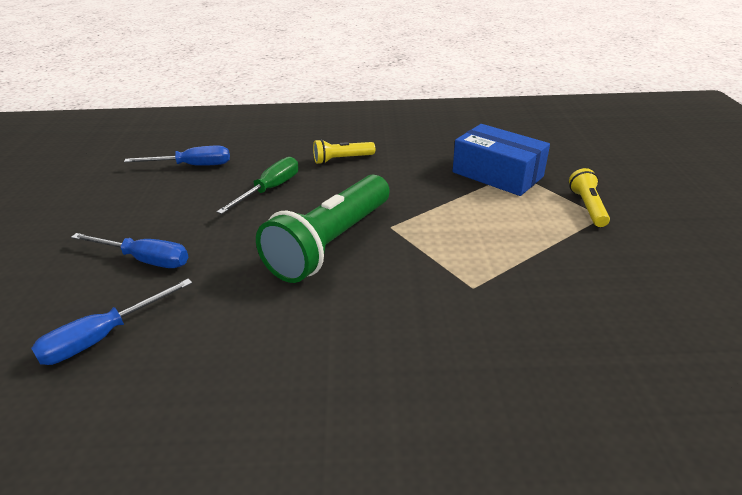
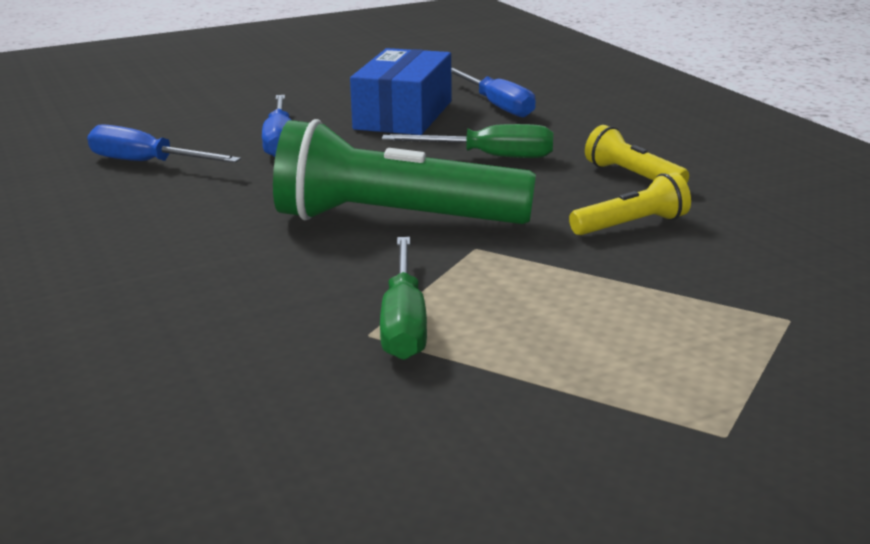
camera: 65 degrees right, 10 degrees down
(466, 272) = (404, 322): none -> green screwdriver
(497, 174) = (757, 302): blue box -> blue box (403, 115)
(587, 207) = (745, 413): yellow flashlight -> yellow flashlight (631, 225)

